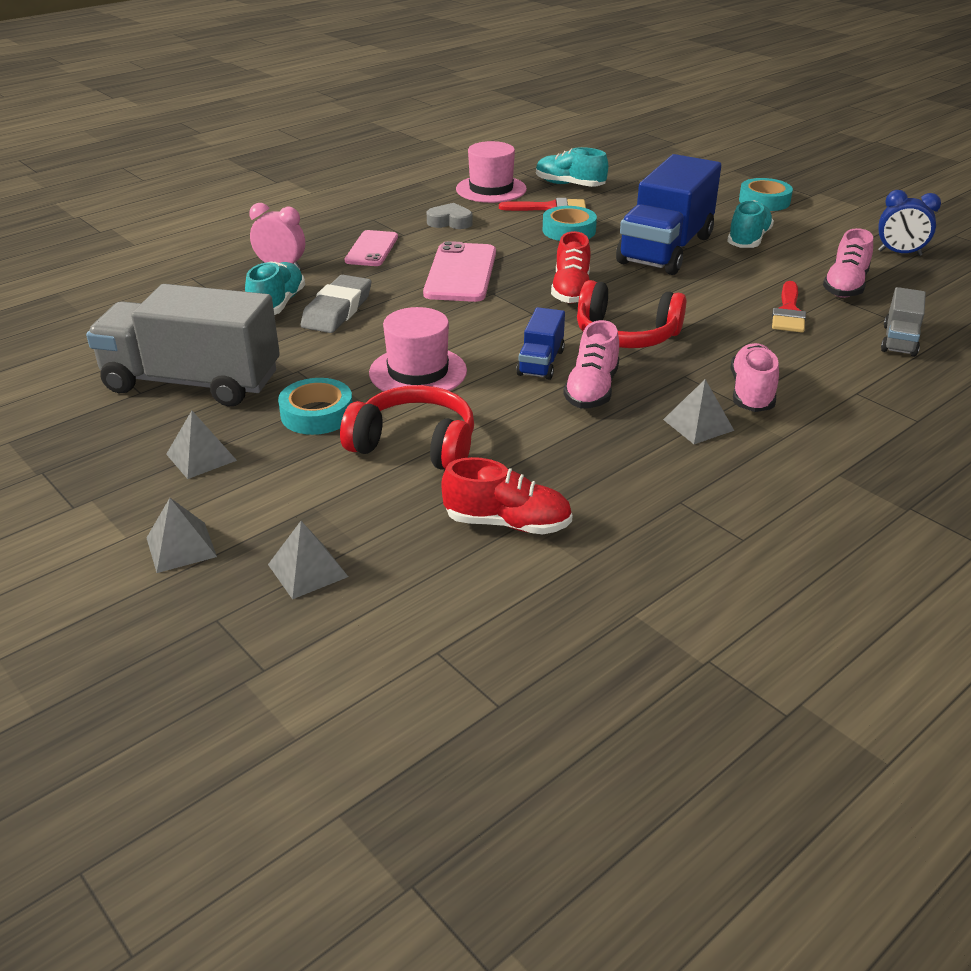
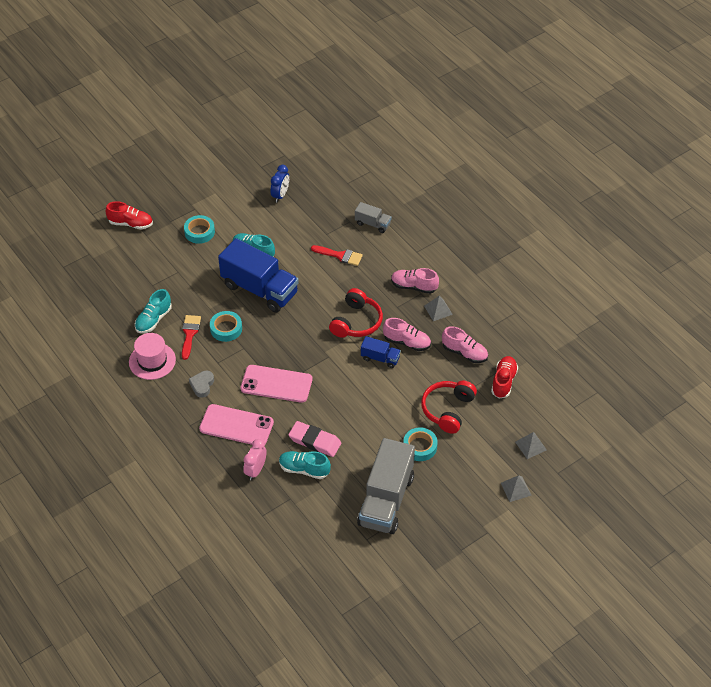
camera: 85 degrees left, 15 degrees up
(201, 457) = (452, 489): grey pyramid -> none
(337, 310) = (315, 441): grey eraser -> pink eraser
(371, 249) = (236, 425): pink phone -> pink phone, size x1.53
(418, 372) = (384, 407): pink hat -> none
(571, 291) = (305, 337): red shoe -> red shoe (130, 223)
(845, 286) = (315, 227): pink shoe -> pink shoe (464, 353)

